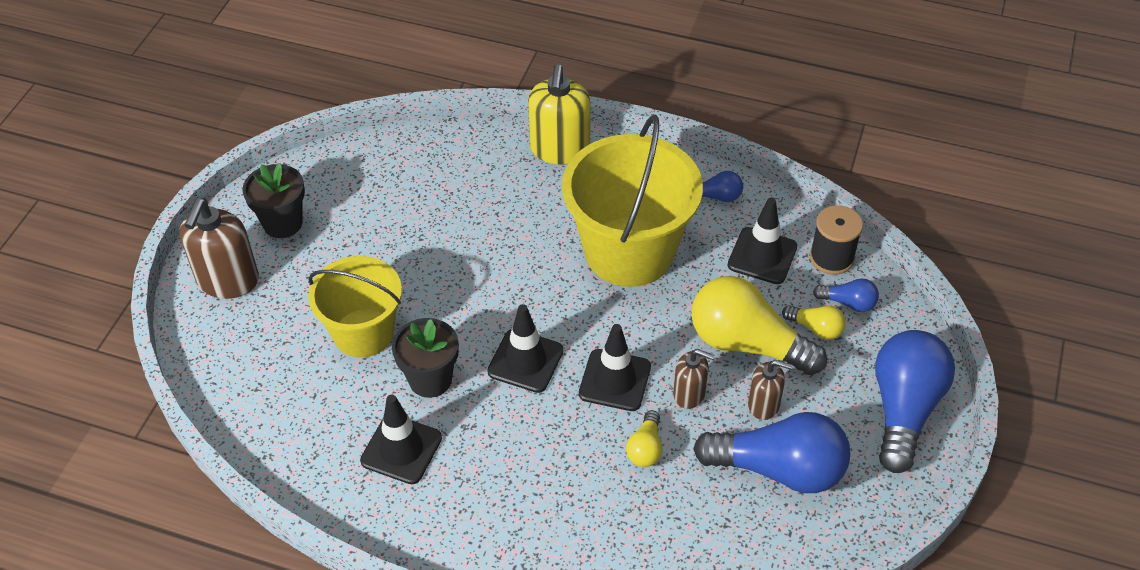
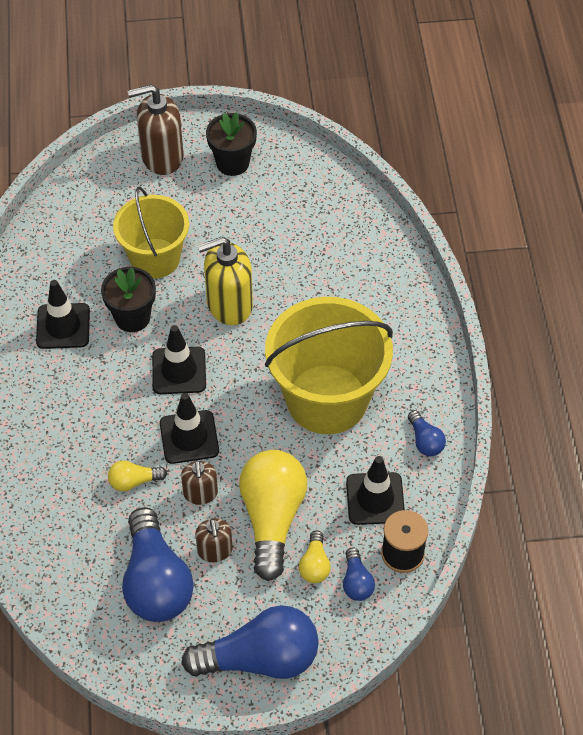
camera: 65 degrees right, 5 degrees up
(560, 149) = (413, 307): yellow soap dispenser -> yellow soap dispenser (229, 305)

